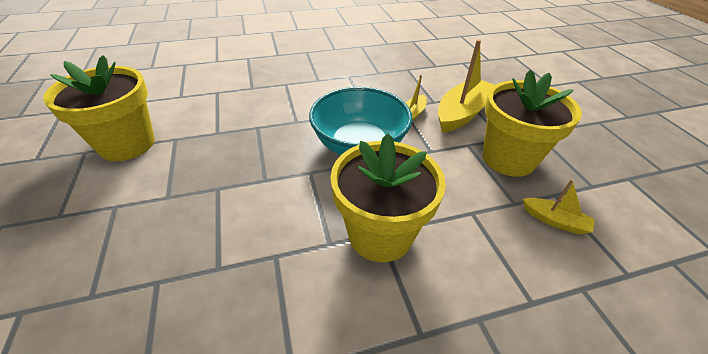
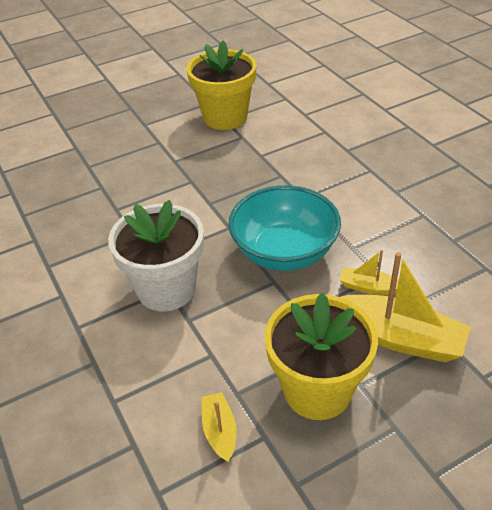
camera: 80 degrees right, 0 degrees up
(380, 234) = (166, 289): yellow flower pot -> white flower pot
(554, 221) = (220, 431): yellow boat -> yellow boat turned 150 degrees clockwise

